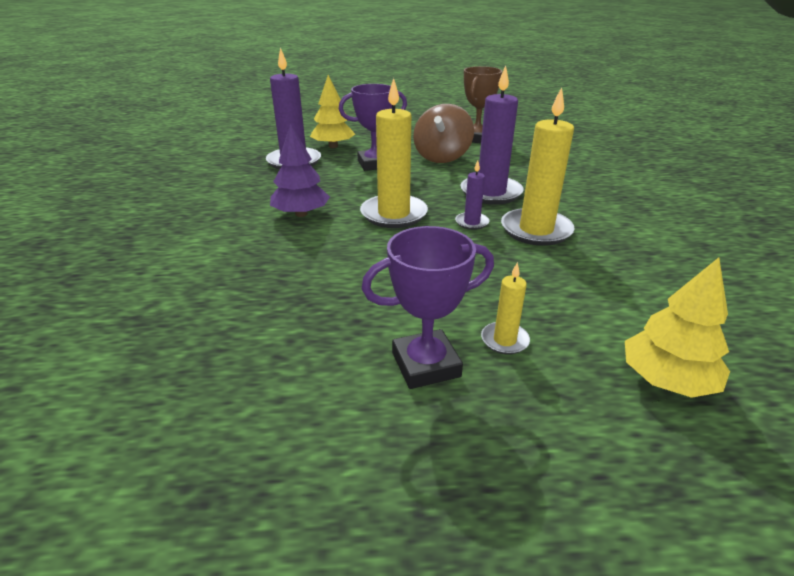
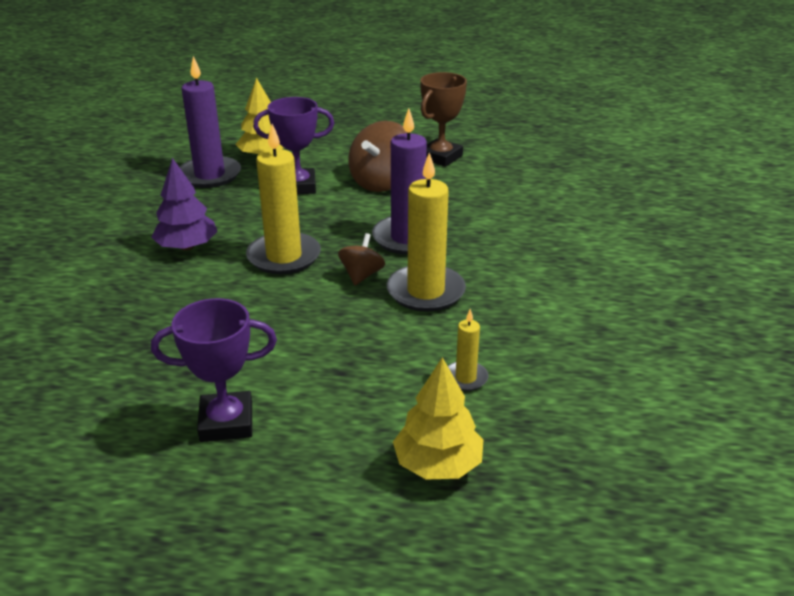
camera: 10 degrees right, 0 degrees up
(471, 222) = (361, 275): purple candle -> brown spinning top
(504, 340) = (312, 408): yellow candle -> yellow candle (465, 378)

